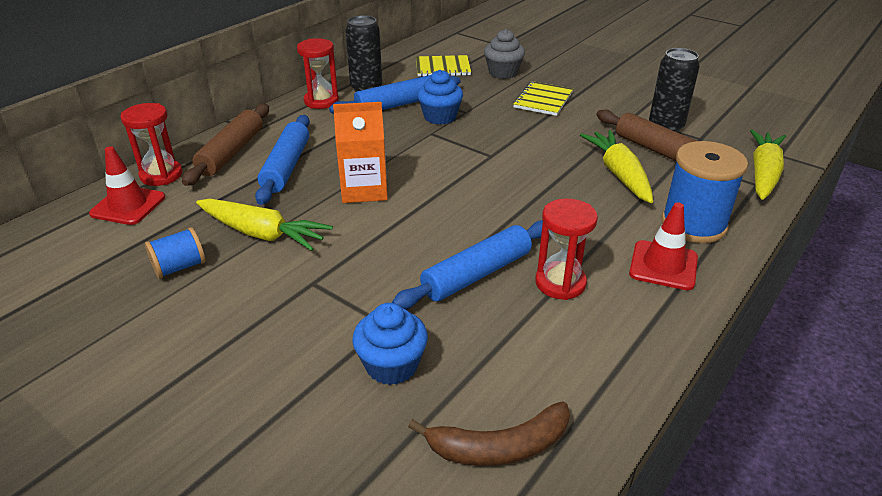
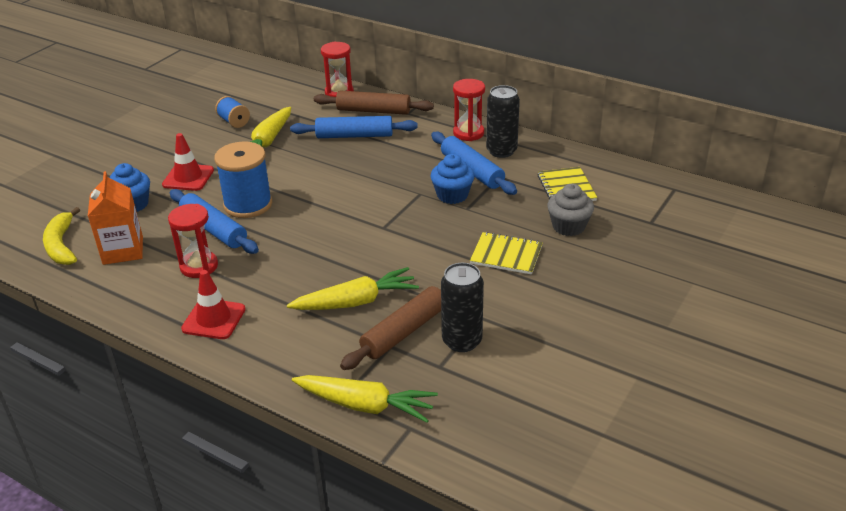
camera: 85 degrees right, 0 degrees up
(128, 205) = (301, 91): red traffic cone -> red traffic cone (188, 177)
(364, 189) = (323, 172): orange carton -> orange carton (123, 250)
(499, 447) = (61, 245): brown banana -> yellow banana
(693, 224) = (271, 342): blue spool -> blue spool (248, 204)

